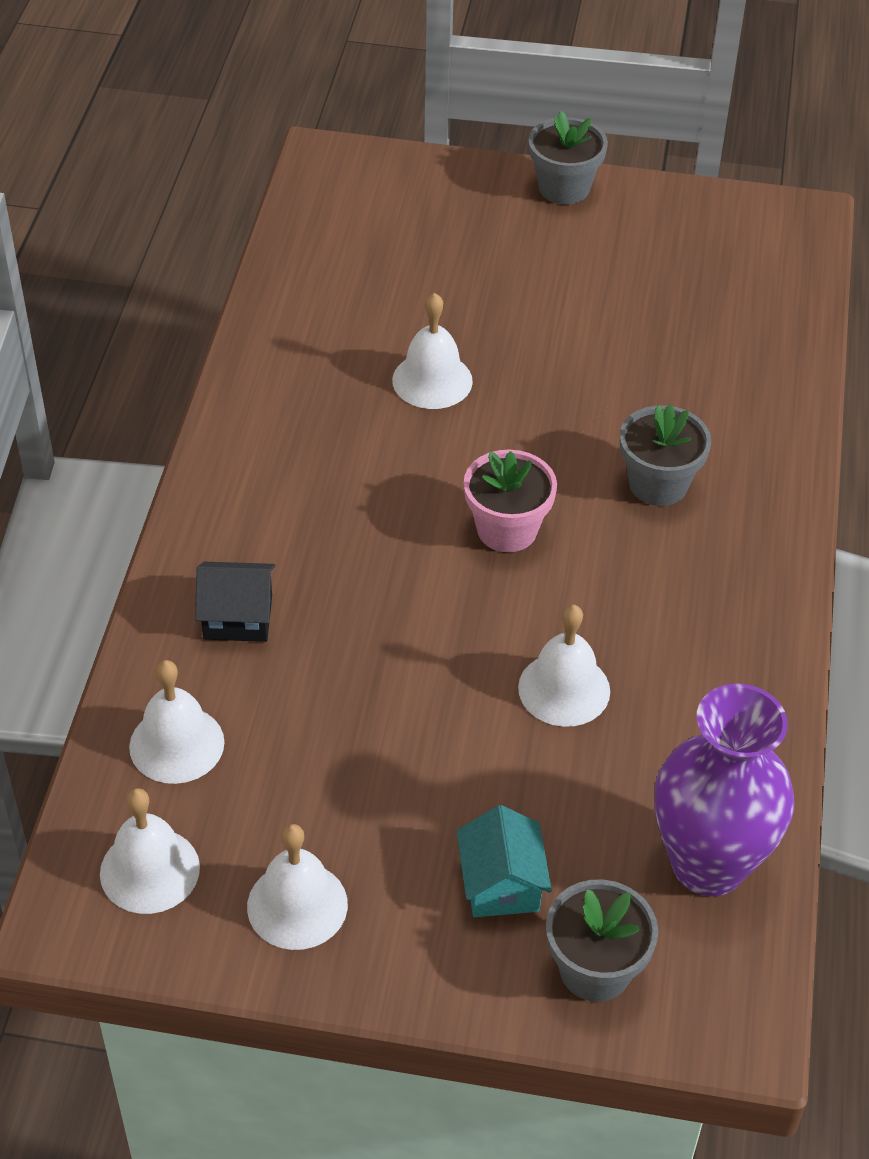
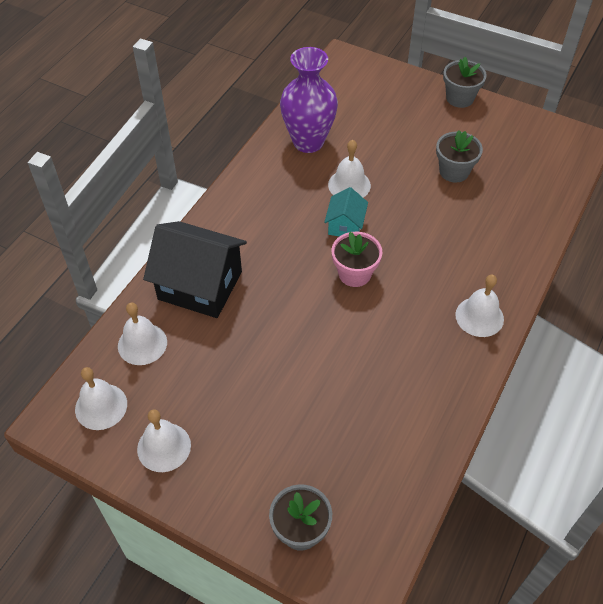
camera: 20 degrees right, 5 degrees up
(238, 617) = (200, 285): black house -> black house, size x1.97
(501, 884) = (271, 467): turquoise house -> turquoise house (345, 225)
(564, 689) = (348, 369): white bell -> white bell (479, 316)
(658, 484) = (445, 269): grey flower pot -> grey flower pot (454, 171)
(708, 864) = (385, 490): purple vase -> purple vase (308, 142)

